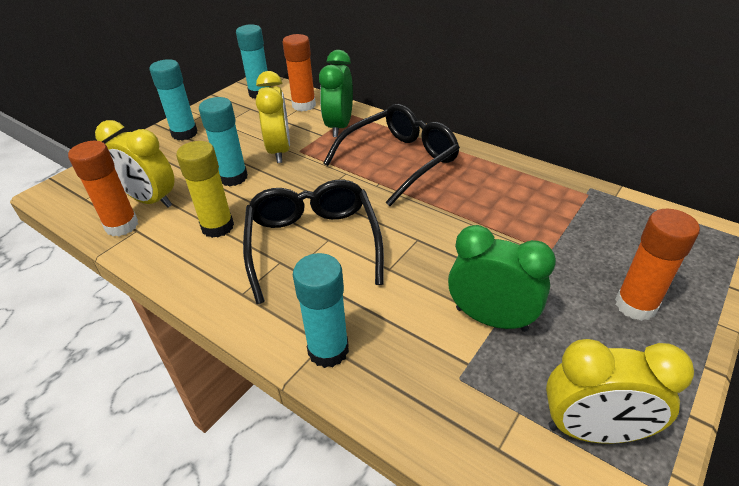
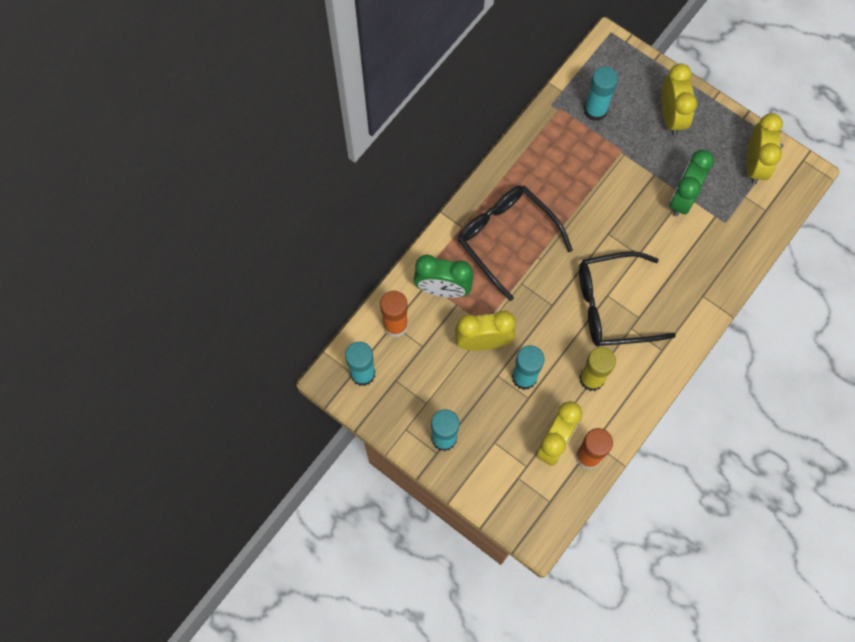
camera: 90 degrees left, 30 degrees up
(328, 350) = (708, 292): turquoise glue stick -> turquoise glue stick (595, 110)
(635, 305) = (671, 116): orange glue stick -> yellow clock

